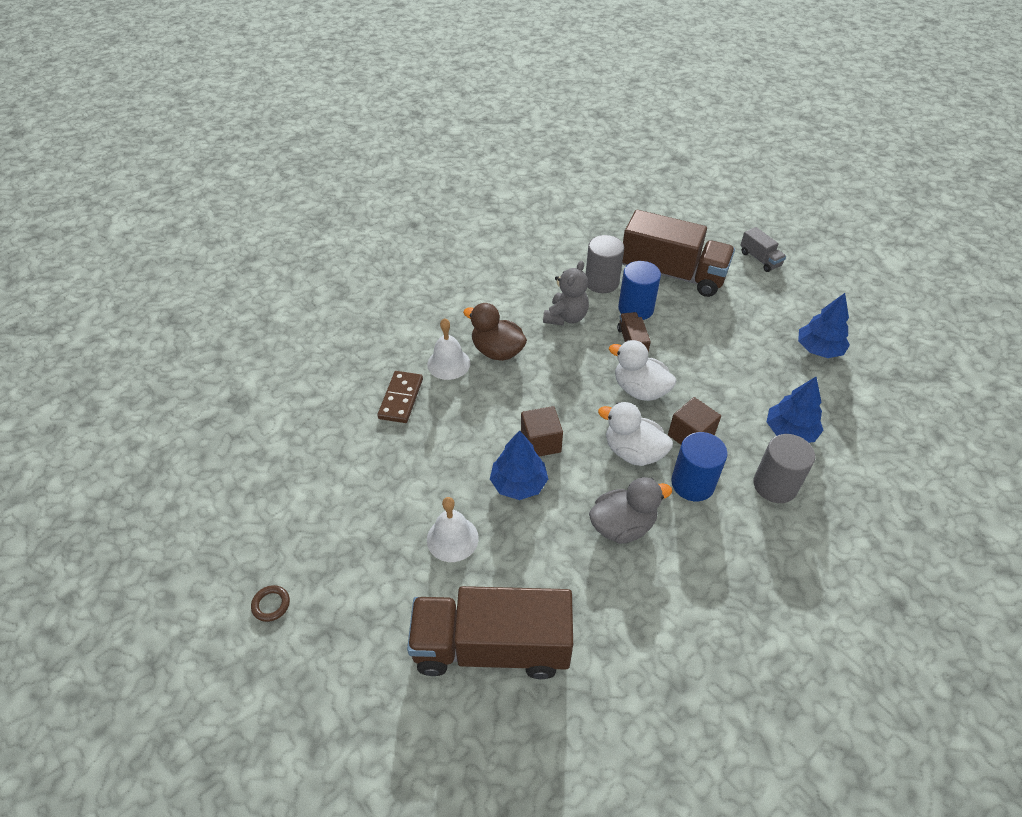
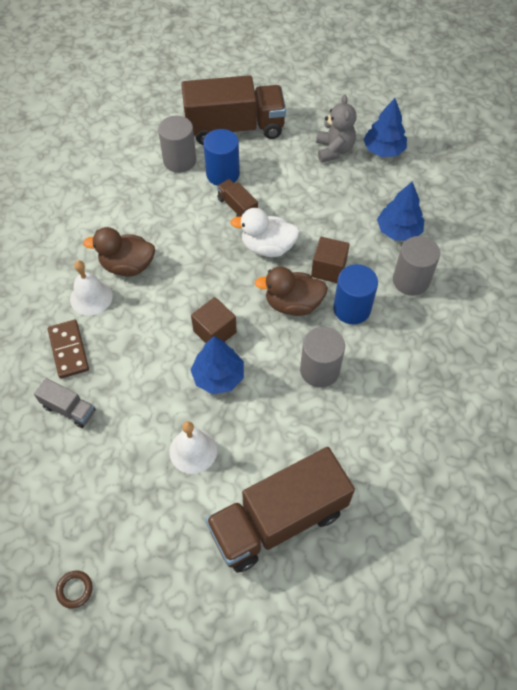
camera: 30 degrees left, 10 degrees up
(566, 317) = (168, 207): grey teddy bear -> grey teddy bear (334, 150)
(622, 526) = (319, 370): grey duck -> grey cylinder
(633, 452) = (293, 304): white duck -> brown duck
(760, 259) = (297, 85): grey truck -> grey truck (69, 409)

